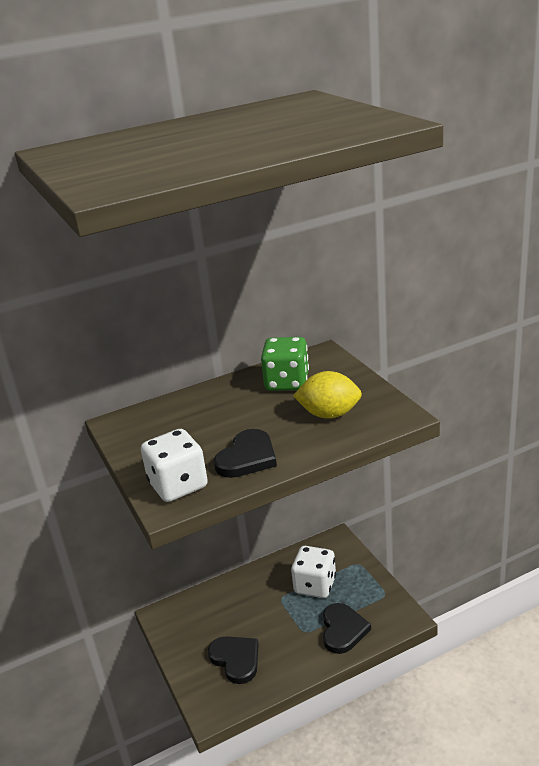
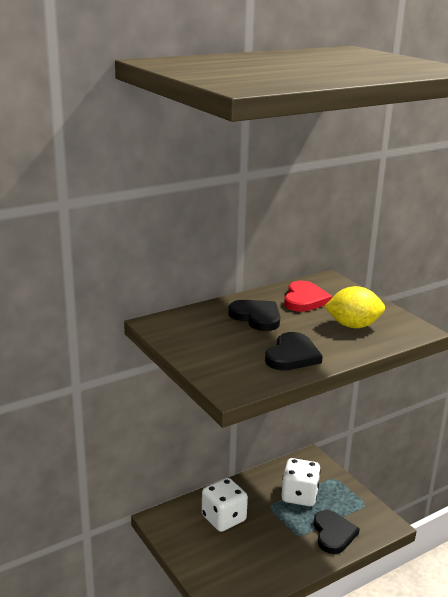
camera: 10 degrees left, 5 degrees down
(178, 485) = (236, 374): white dice -> white dice (224, 518)
(236, 659) = (239, 558): black heart -> black heart (256, 317)
(287, 382) = (304, 299): green dice -> red heart

